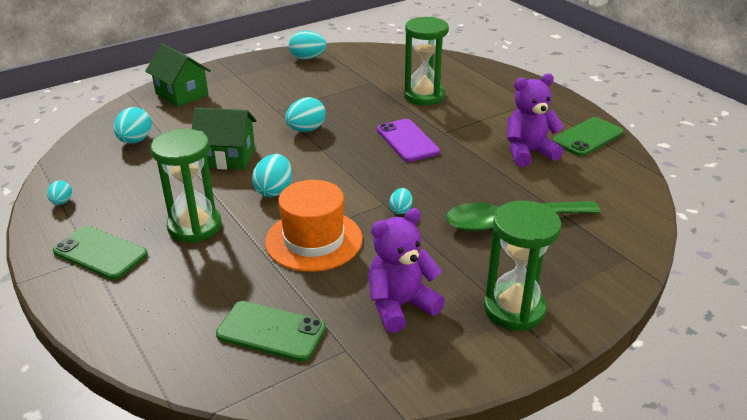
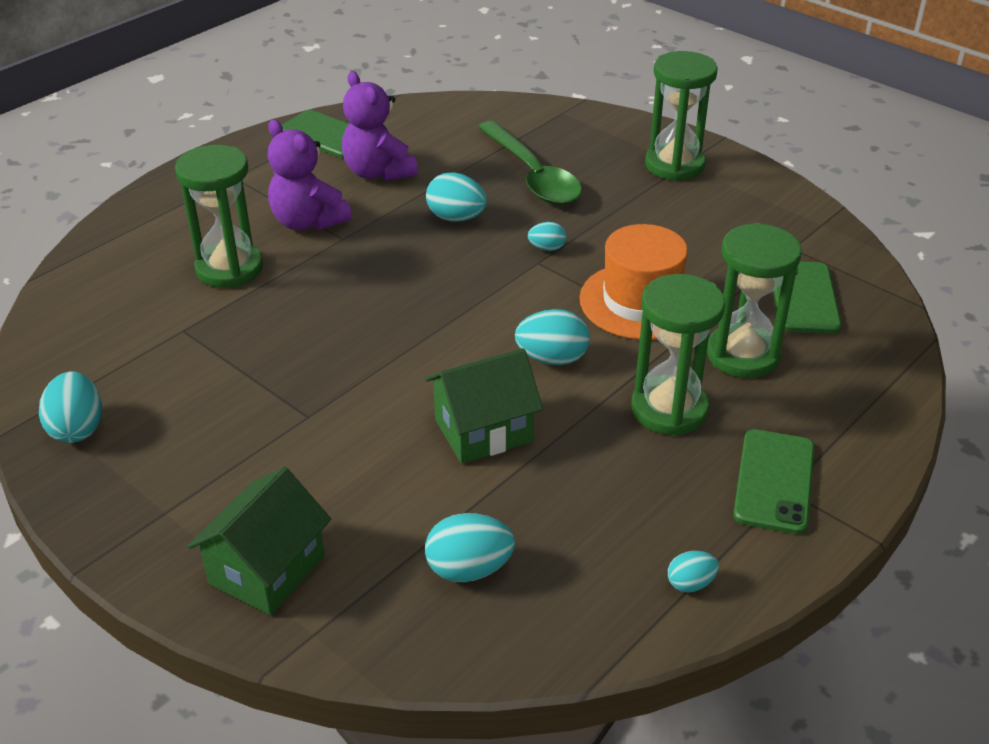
camera: 105 degrees left, 5 degrees up
(224, 274) = (742, 355): none -> green hourglass
(227, 157) = (483, 430): green house -> green house turned 75 degrees clockwise
(306, 130) = (370, 366): turquoise egg -> turquoise egg (456, 218)
(400, 306) = (712, 226): purple teddy bear -> purple teddy bear (308, 222)
(407, 141) = (376, 266): purple phone -> none

